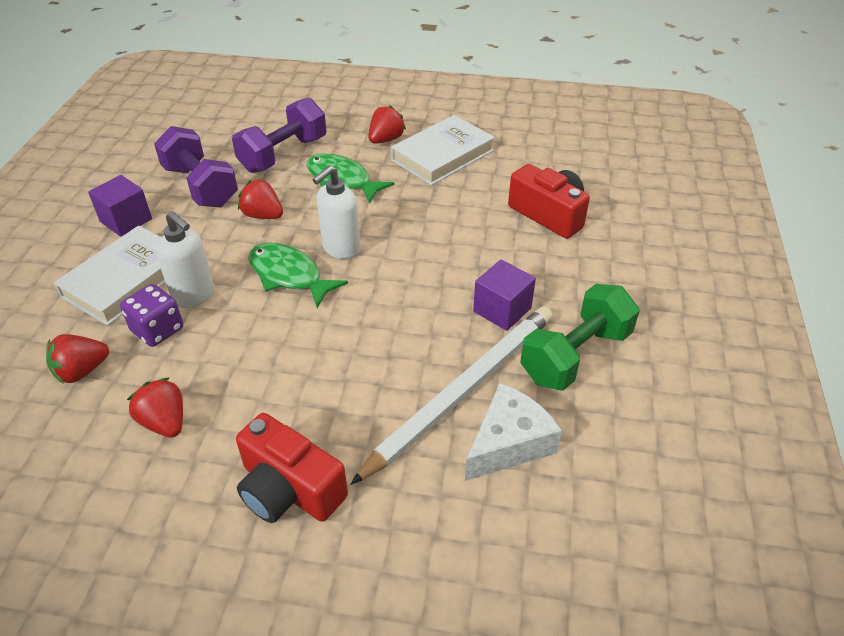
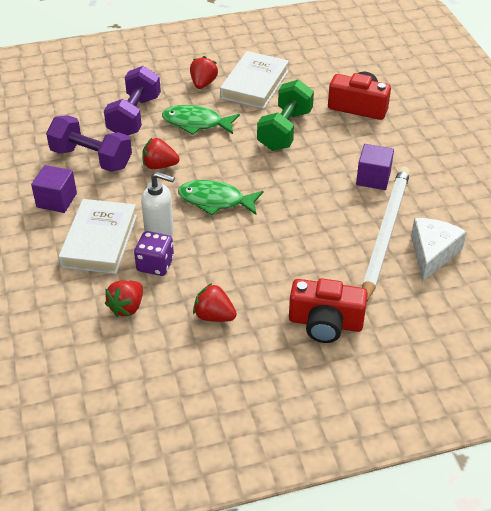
camera: 25 degrees left, 0 degrees up
(341, 248) = (236, 172): white soap dispenser -> none
(575, 355) = (436, 191): green dumbbell -> green dumbbell (285, 130)

